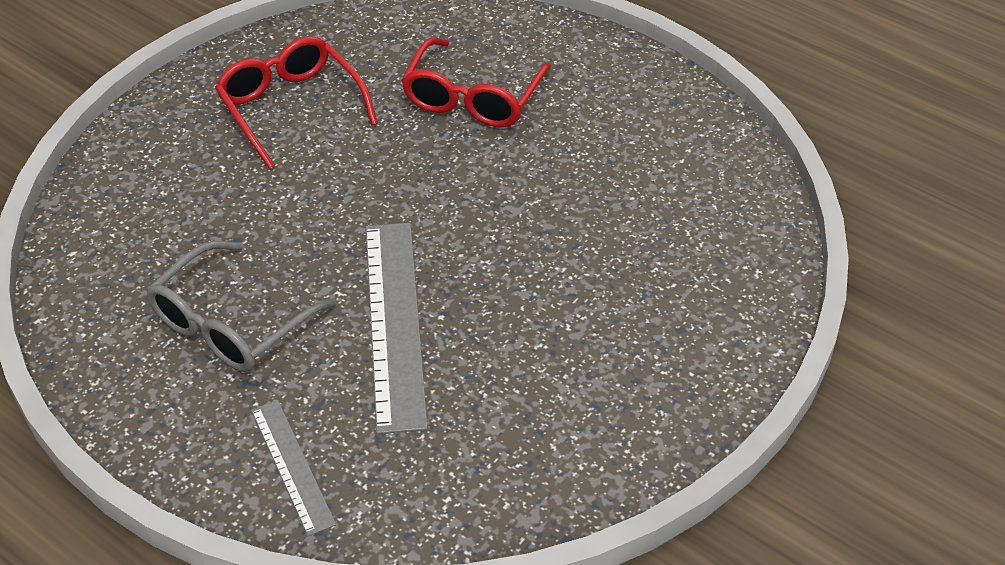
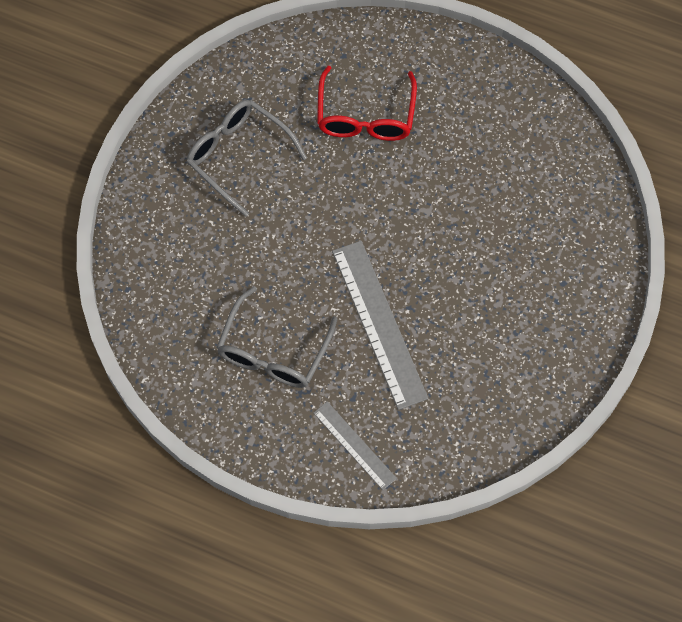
camera: 15 degrees left, 20 degrees up
(291, 107) = (238, 156): red glasses -> grey glasses

